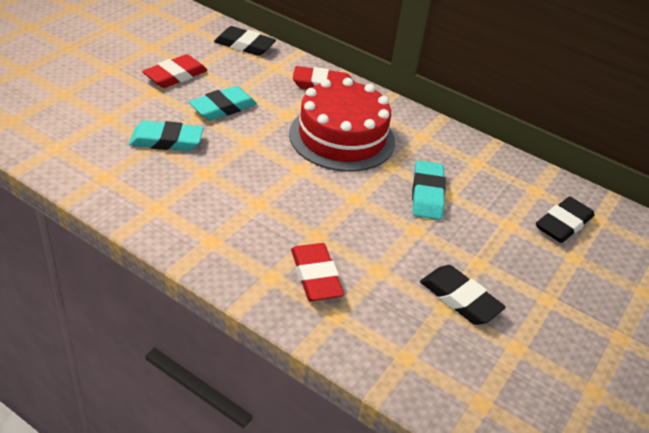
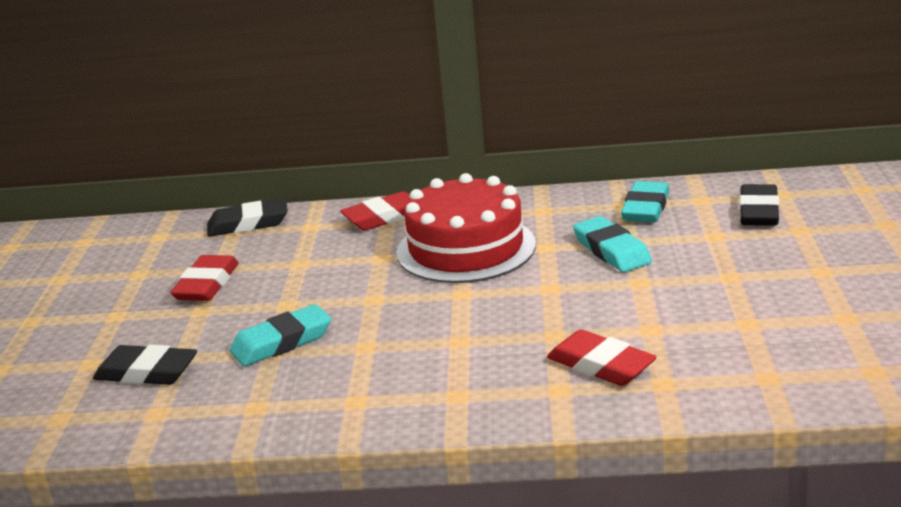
camera: 25 degrees left, 15 degrees down
(223, 108) = (304, 285): turquoise eraser -> turquoise eraser (645, 208)
(460, 299) = (751, 310): black eraser -> black eraser (147, 372)

